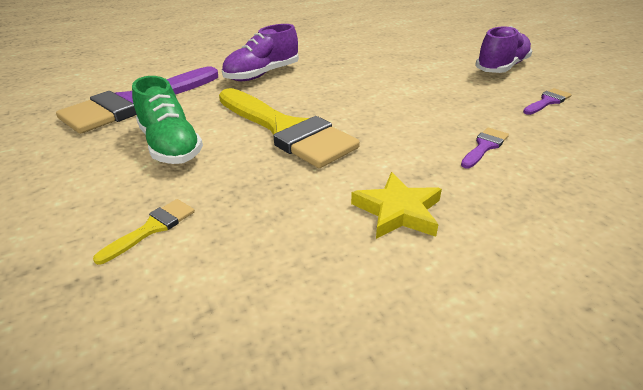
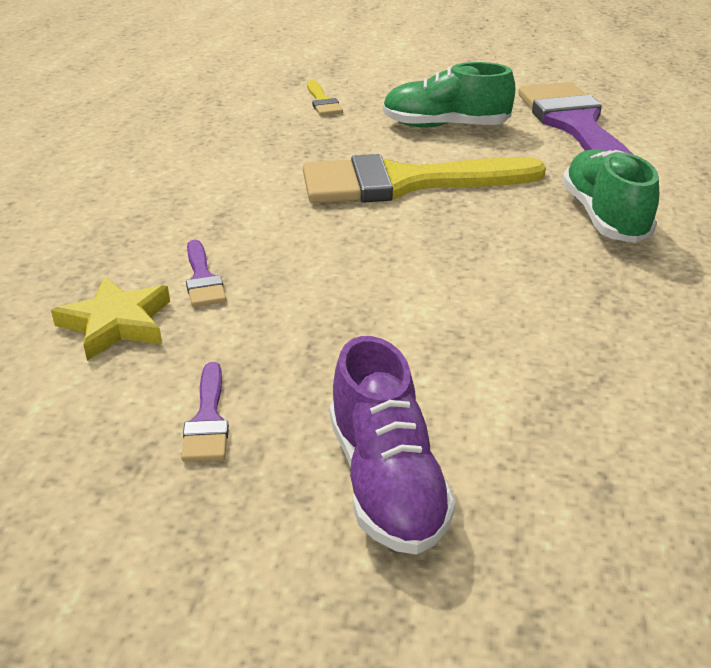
camera: 125 degrees right, 0 degrees up
(262, 74) = (604, 216): purple shoe -> green shoe
(398, 211) = (196, 184): yellow star -> yellow star (116, 323)

